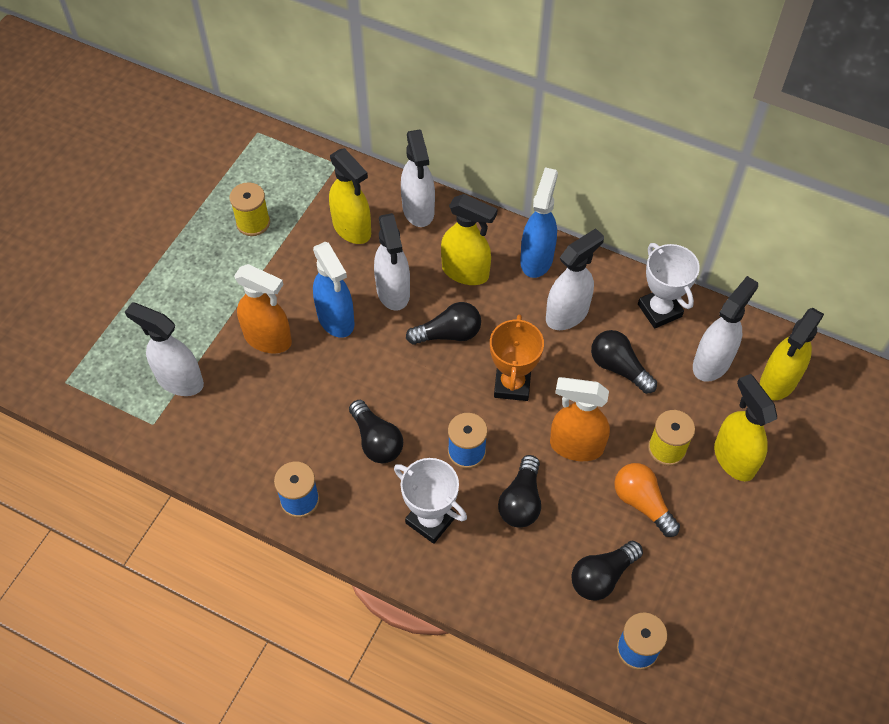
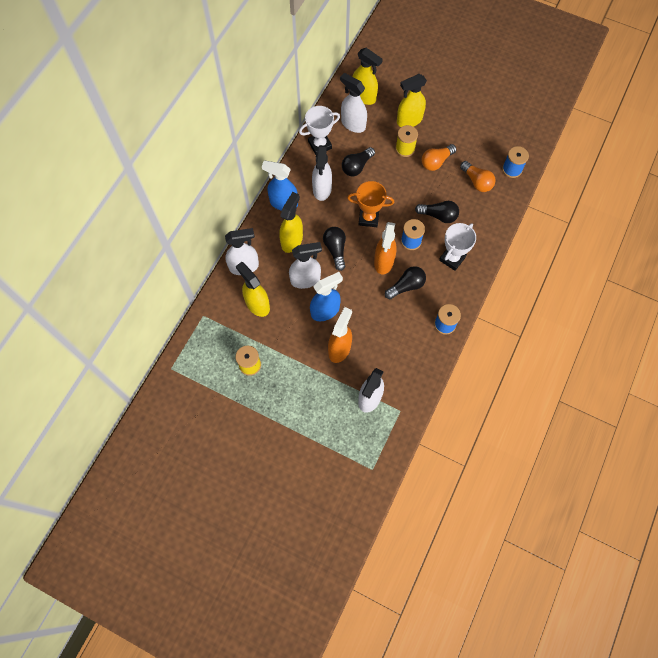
camera: 90 degrees left, 10 degrees up
(352, 229) = (257, 304): yellow spray bottle -> yellow spray bottle turned 90 degrees counterclockwise
(567, 314) = (322, 189): white spray bottle -> white spray bottle turned 135 degrees counterclockwise
(576, 446) = (405, 189): orange spray bottle -> orange spray bottle (384, 262)
(602, 576) = (477, 181): black light bulb -> orange light bulb

